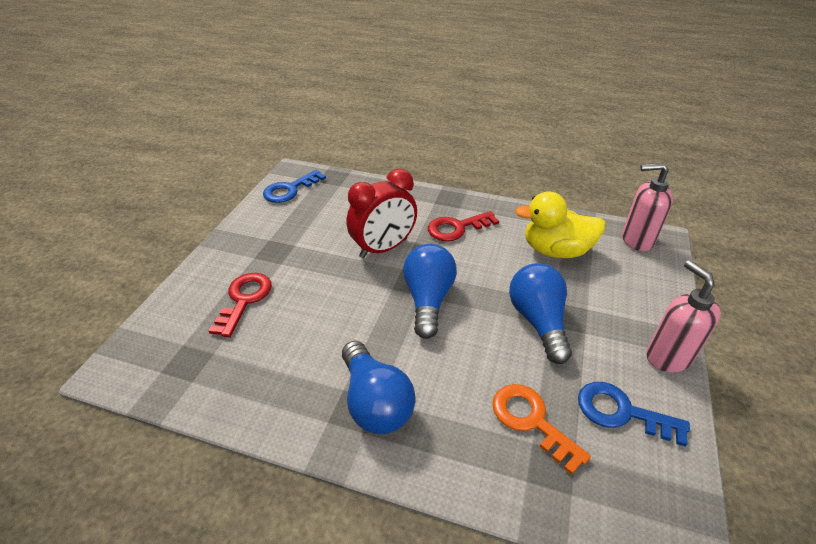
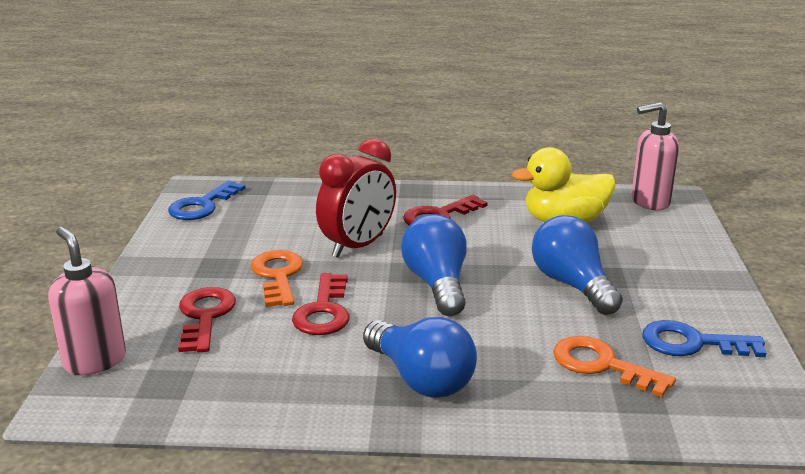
camera: 15 degrees left, 15 degrees down
(312, 268) = (278, 276): none -> orange key
(331, 311) = (324, 311): none -> red key
(667, 357) = (721, 293): pink soap dispenser -> pink soap dispenser (94, 361)

